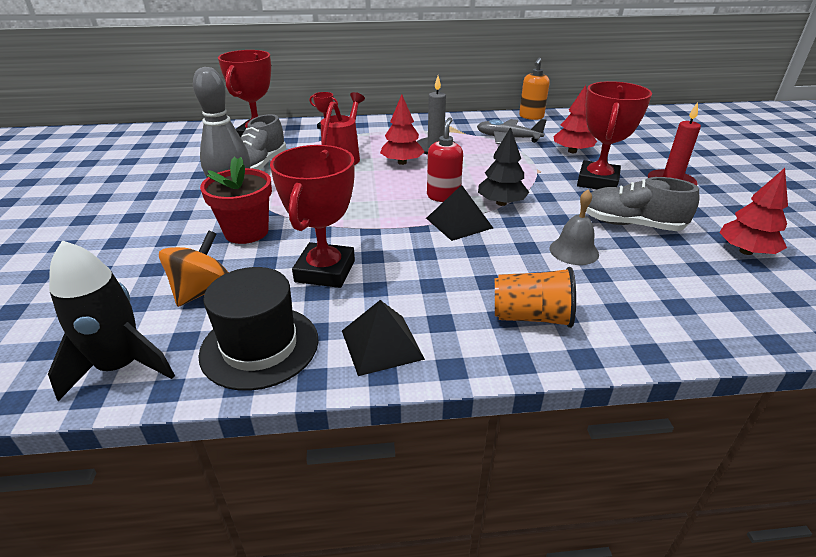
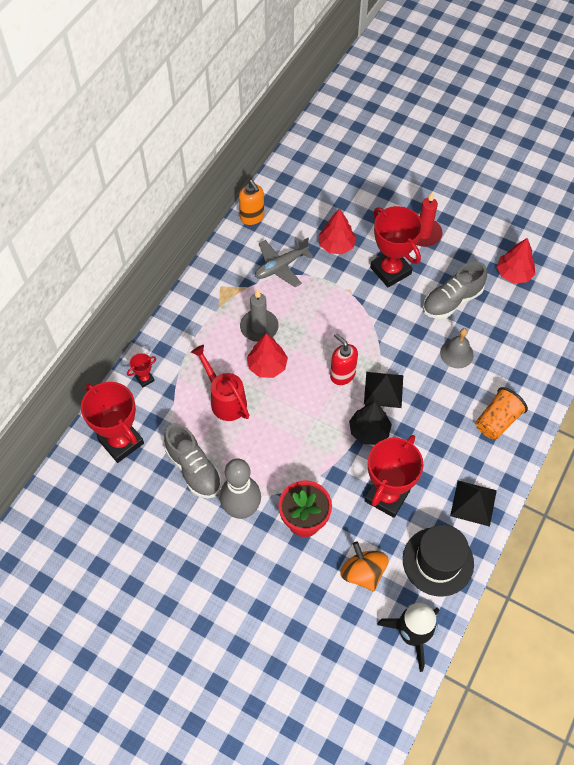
camera: 55 degrees left, 25 degrees up
(325, 271) = (387, 496): red trophy -> red trophy turned 75 degrees clockwise
(501, 203) = (376, 348): black tree -> black tree (369, 431)

